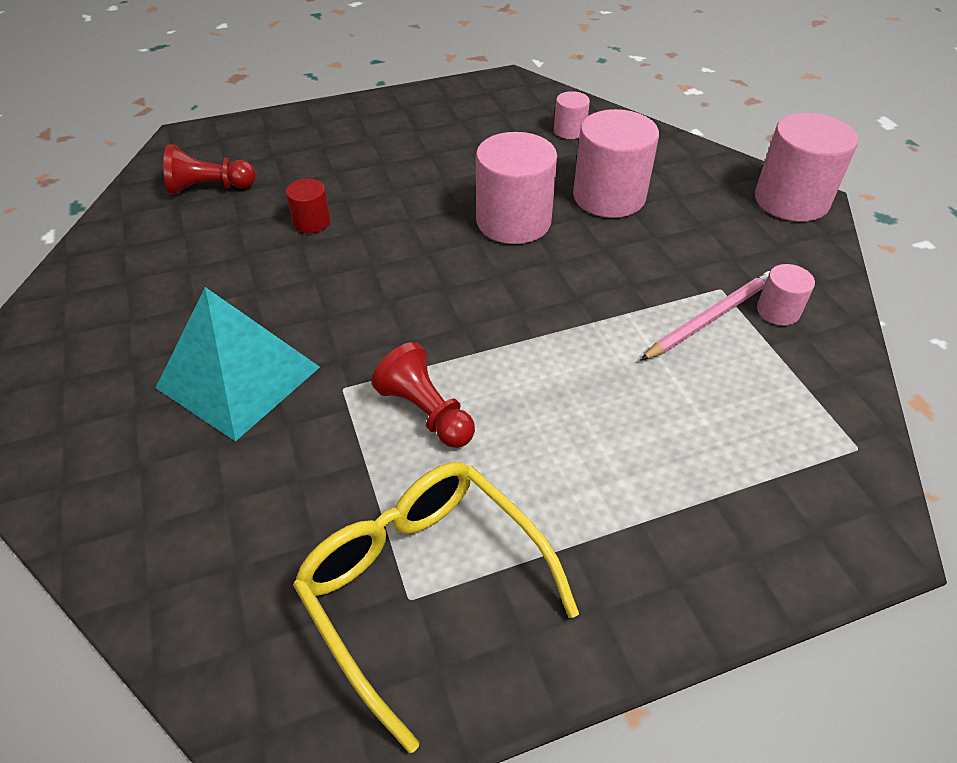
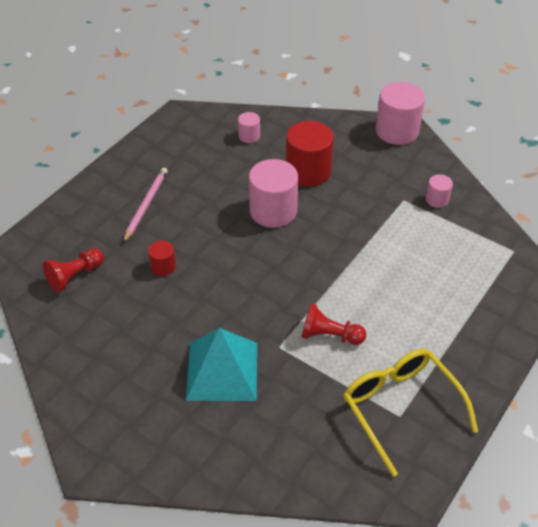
camera: 35 degrees left, 0 degrees up
(423, 586) = (400, 407): yellow glasses -> yellow glasses turned 45 degrees clockwise
(609, 197) = (308, 171): pink cylinder -> red cylinder
(710, 318) = (411, 219): pink pencil -> pink pencil (146, 205)

